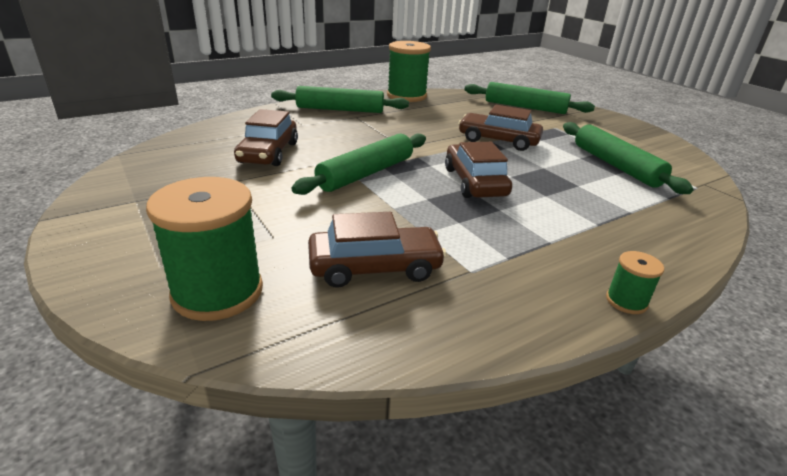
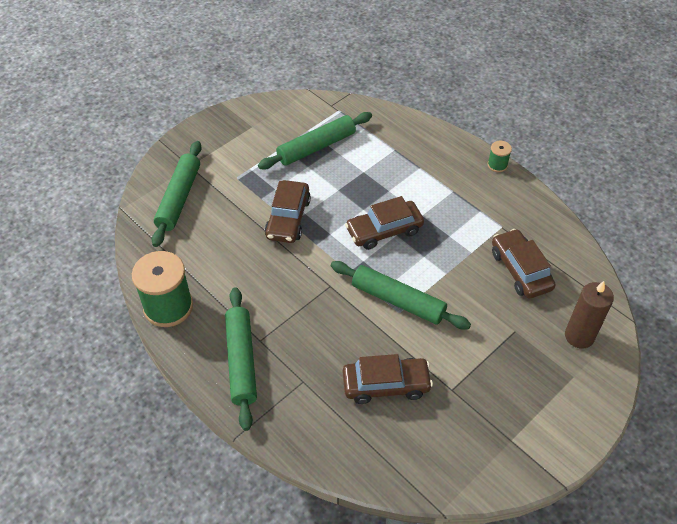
camera: 100 degrees left, 20 degrees up
(217, 292) = (579, 336): green spool -> brown candle

